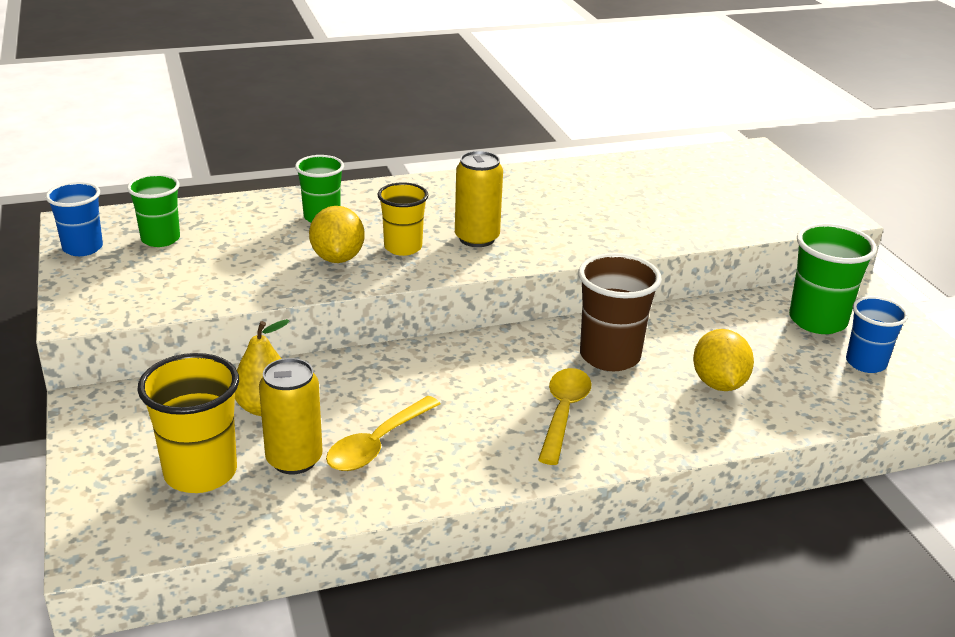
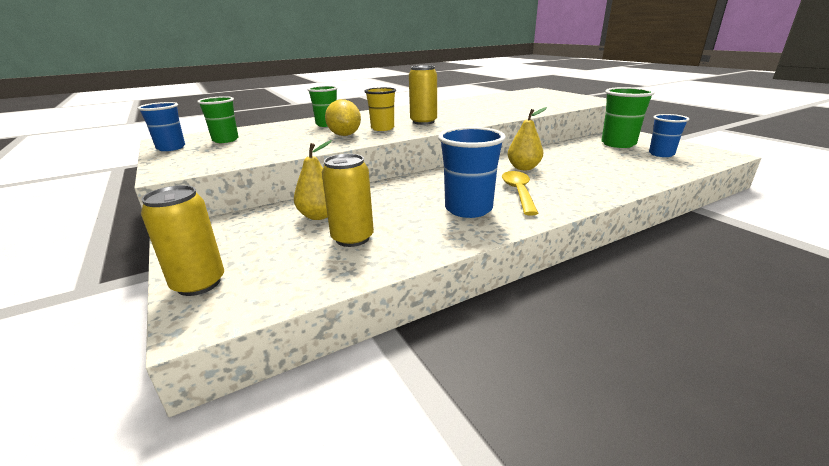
camera: 10 degrees left, 5 degrees down
(100, 497) = (199, 284): none -> yellow can
(200, 472) = (282, 256): yellow cup -> none
(377, 444) = (408, 222): yellow spoon -> none
(471, 434) = (468, 209): none -> blue cup
(609, 356) = (523, 168): brown cup -> yellow pear
(718, 383) = (595, 170): yellow lemon -> none

